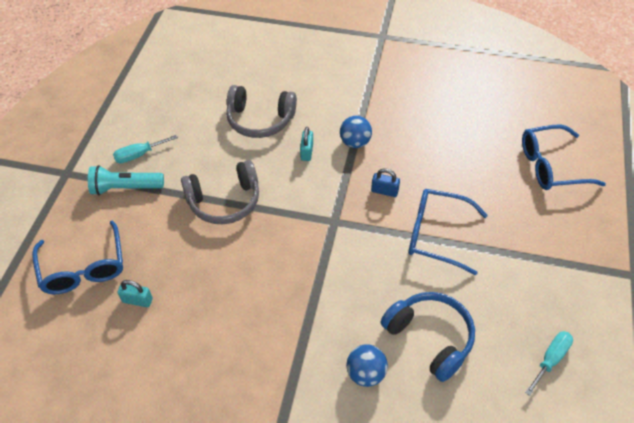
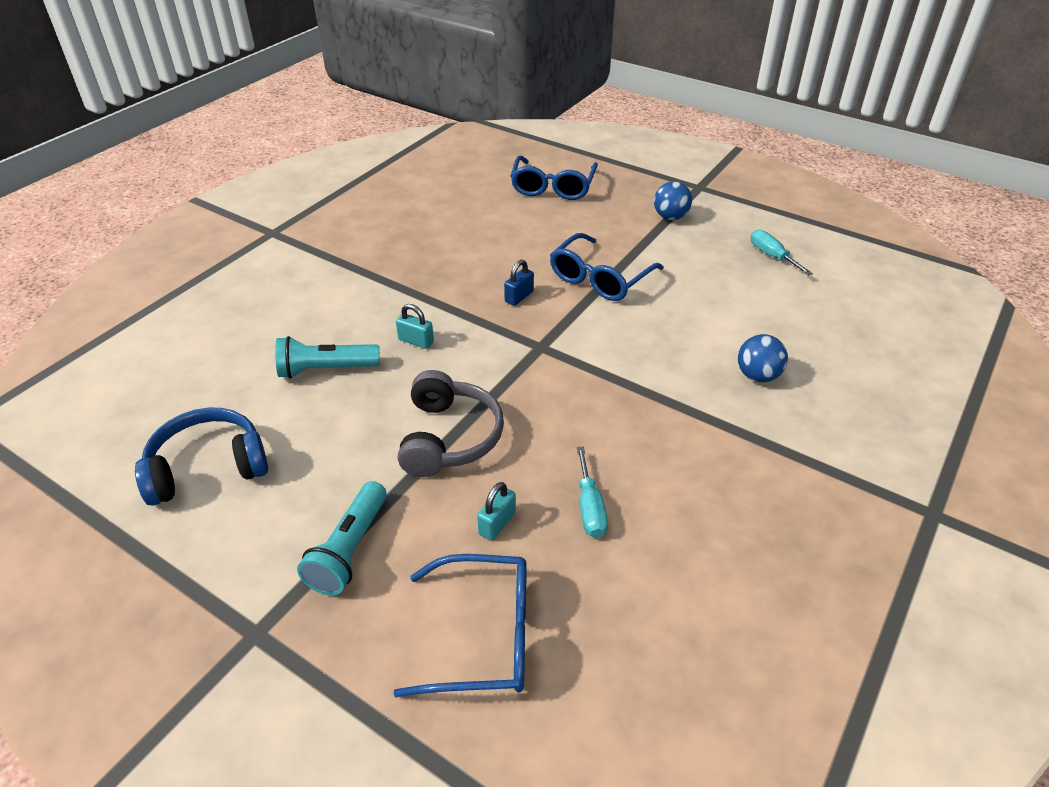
camera: 70 degrees left, 10 degrees down
(137, 300) = (577, 572): turquoise padlock -> turquoise padlock (497, 523)
(139, 155) = (290, 519): turquoise screwdriver -> turquoise screwdriver (590, 508)
(260, 120) = (326, 369): grey headphones -> turquoise flashlight
(355, 142) = (430, 299): blue ball -> blue ball (670, 217)
(430, 338) = (727, 319): blue headphones -> blue headphones (207, 467)

